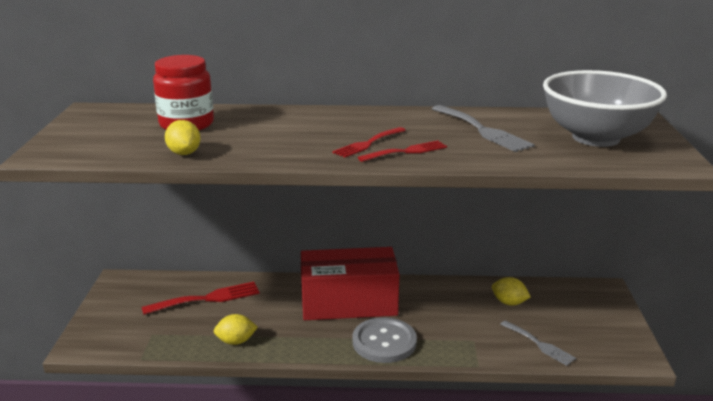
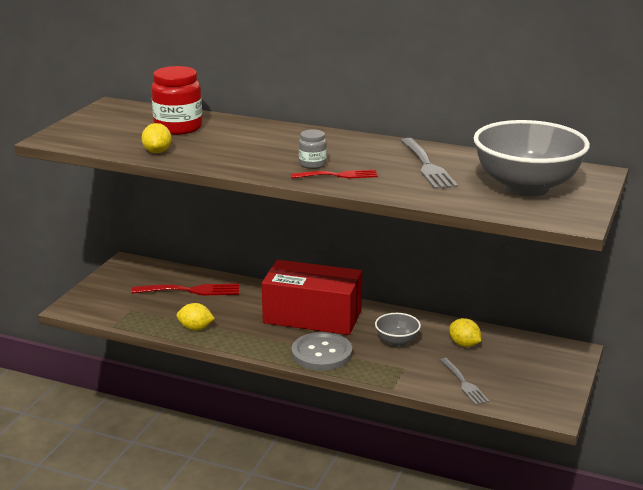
camera: 20 degrees right, 0 degrees up
(368, 143) = (312, 164): red fork -> grey jar
(447, 313) = (397, 342): none -> grey bowl

